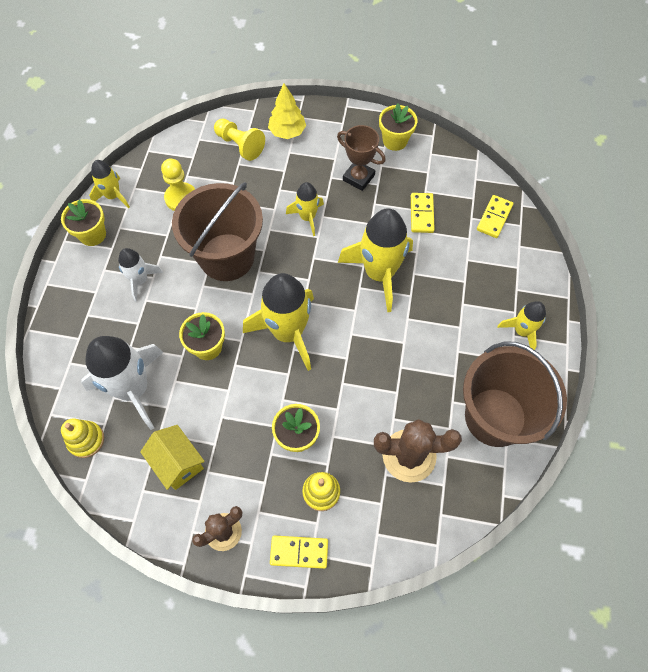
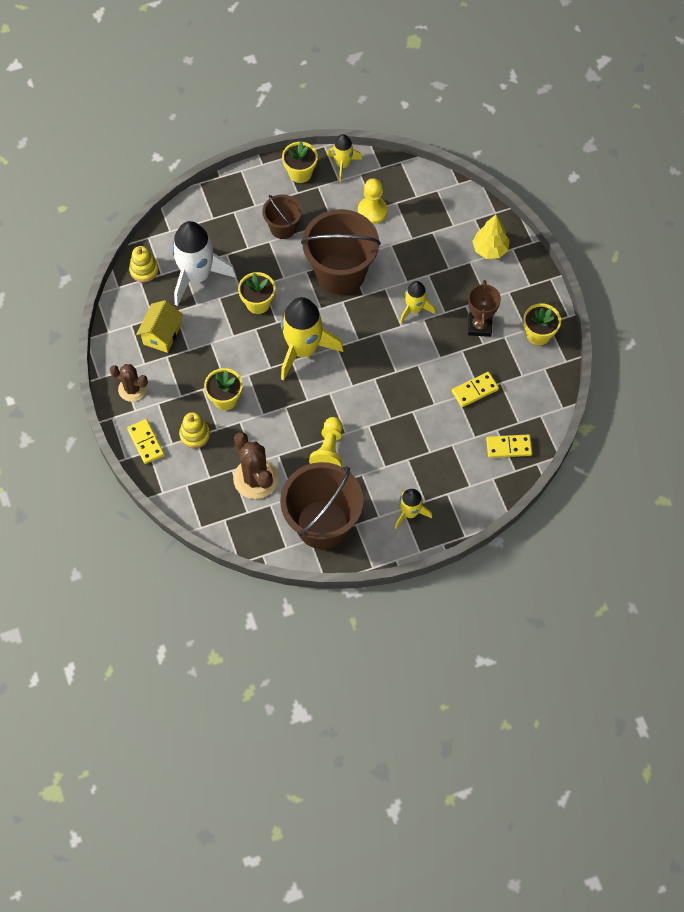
camera: 60 degrees right, 0 degrees up
(140, 280) = (283, 228): white rocket -> brown bucket
(240, 145) = (452, 222): yellow pawn -> yellow pawn (329, 450)
(379, 273) = (396, 386): yellow rocket -> none

